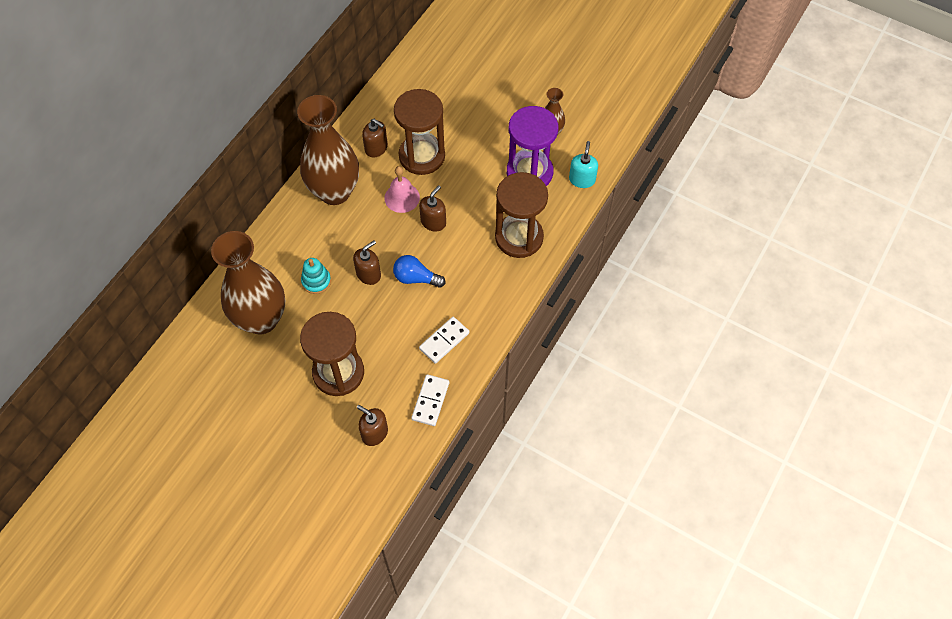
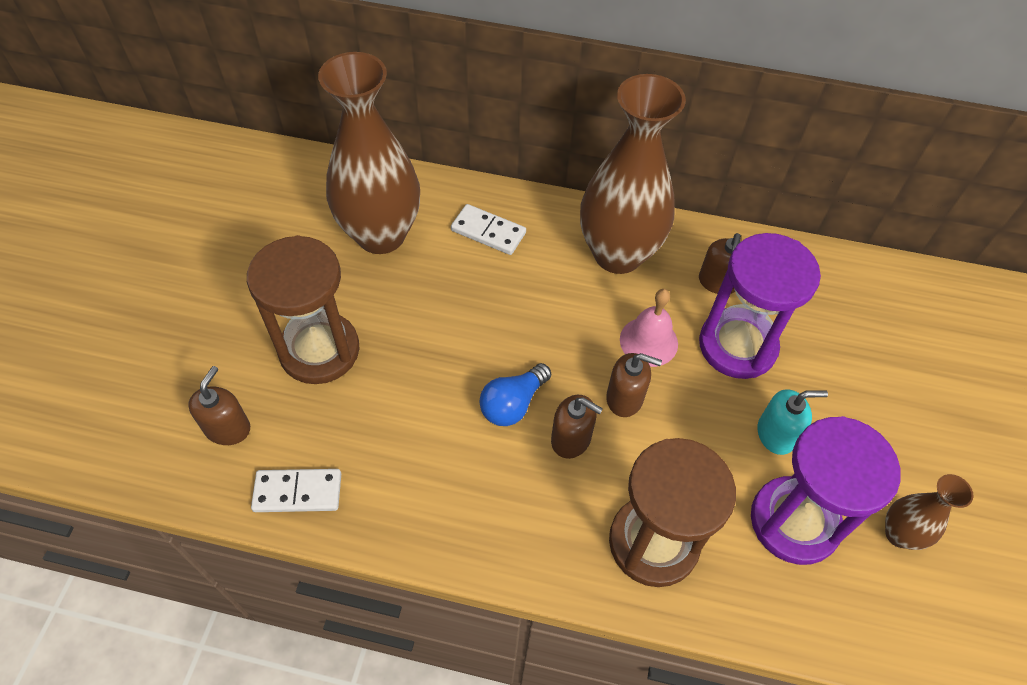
camera: 70 degrees right, 5 degrees down
(316, 281) = (461, 278): turquoise stacking toy -> none
(368, 274) = (496, 338): brown soap dispenser -> brown soap dispenser (571, 439)
(416, 278) = (513, 404): blue light bulb -> blue light bulb turned 135 degrees counterclockwise
(422, 156) = (737, 346): brown hourglass -> purple hourglass
(444, 341) = (412, 480): white domino -> white domino (488, 232)
(582, 179) = (829, 623): turquoise soap dispenser -> turquoise soap dispenser (776, 434)

